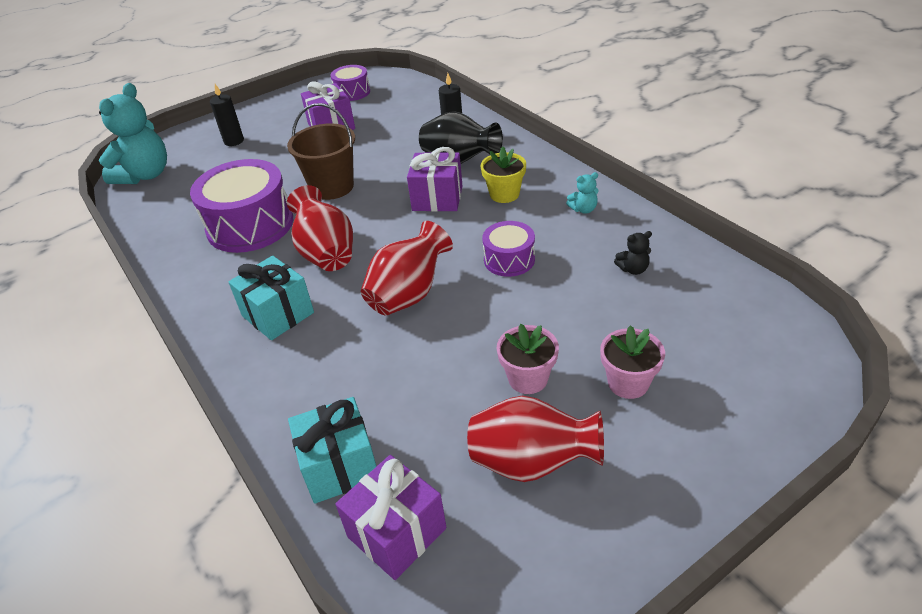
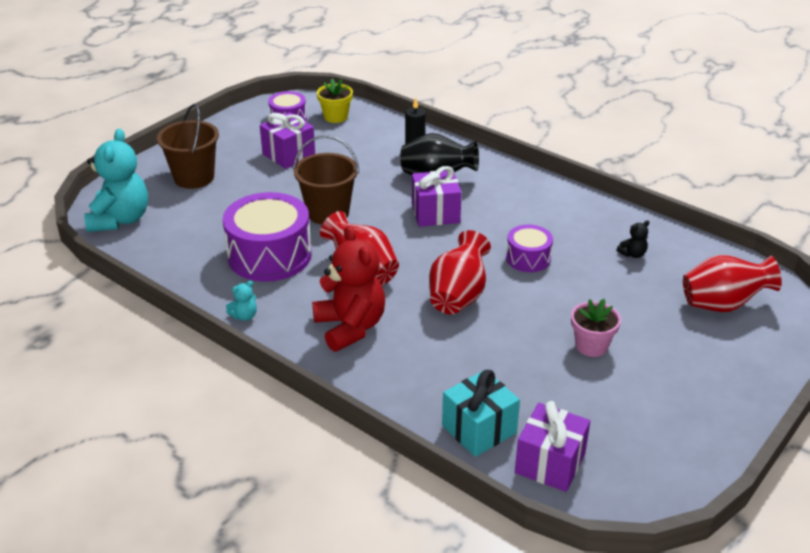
camera: 20 degrees left, 5 degrees down
(234, 141) = (194, 177): black candle -> brown bucket
(278, 314) = (350, 327): turquoise gift -> red teddy bear
(504, 194) = (494, 204): yellow flower pot -> yellow flower pot (335, 117)
(532, 463) = (624, 402): red vase -> red vase (722, 305)
(583, 209) = (569, 210): turquoise teddy bear -> turquoise teddy bear (244, 316)
(628, 383) = (667, 337): pink flower pot -> none

